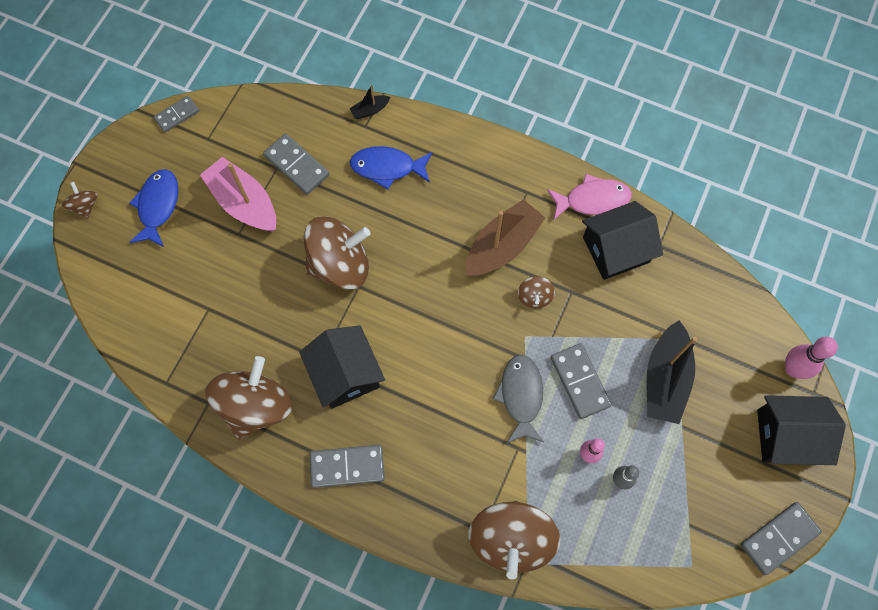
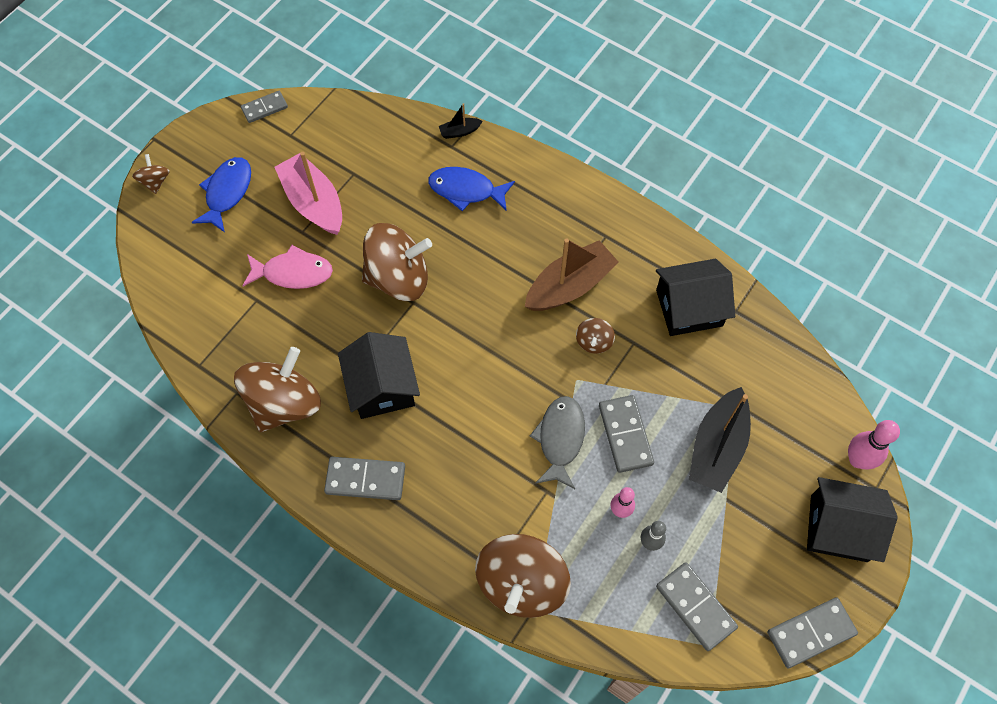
camera: 10 degrees right, 5 degrees down
(296, 165) = (374, 174): grey domino -> grey domino (695, 607)
(592, 200) = (673, 254): pink fish -> pink fish (293, 273)

